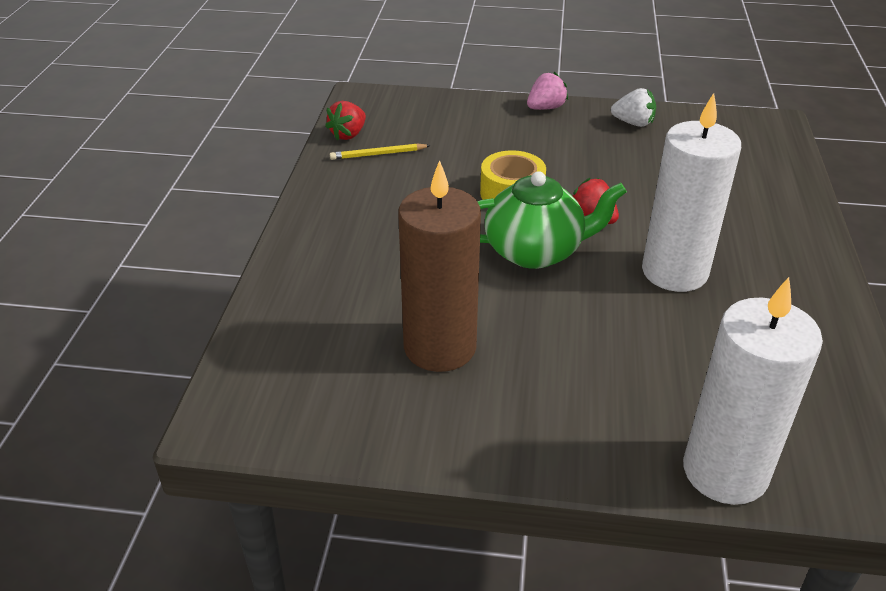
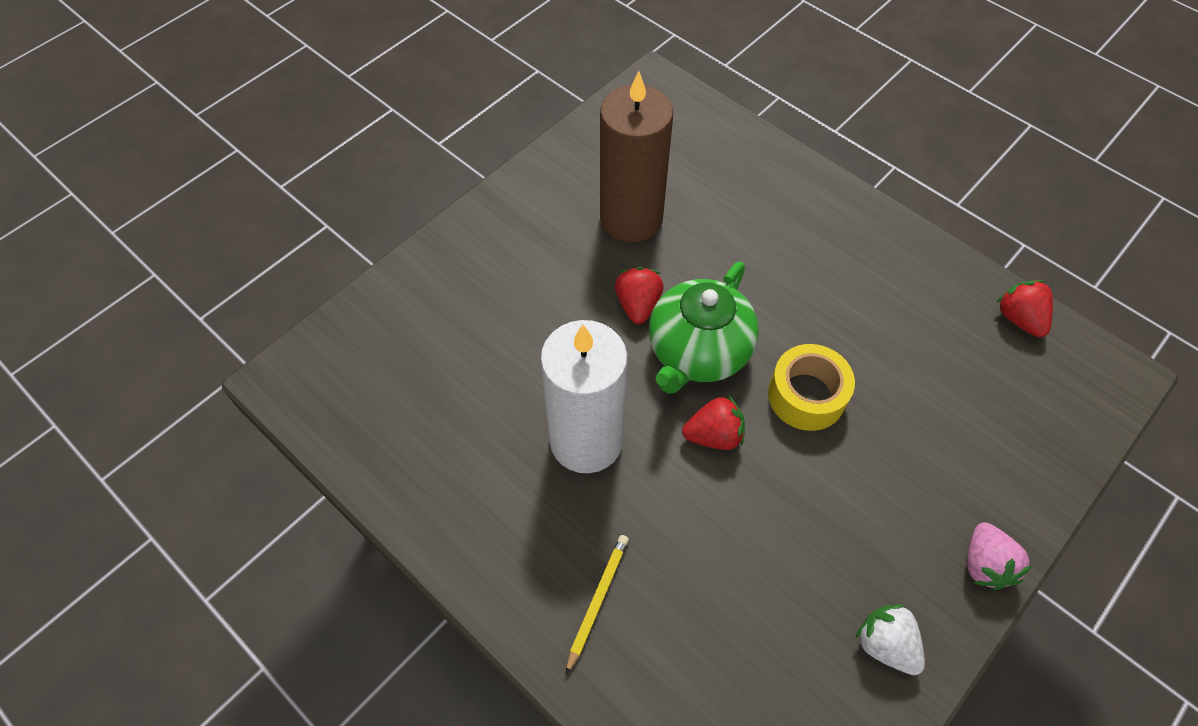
camera: 125 degrees right, 20 degrees up
(378, 154) = (958, 324): yellow pencil -> yellow pencil (597, 600)
(529, 300) = (638, 305): none -> red strawberry
(633, 123) = (885, 644): white strawberry -> white strawberry turned 90 degrees clockwise
(725, 471) = (386, 300): white candle -> none

